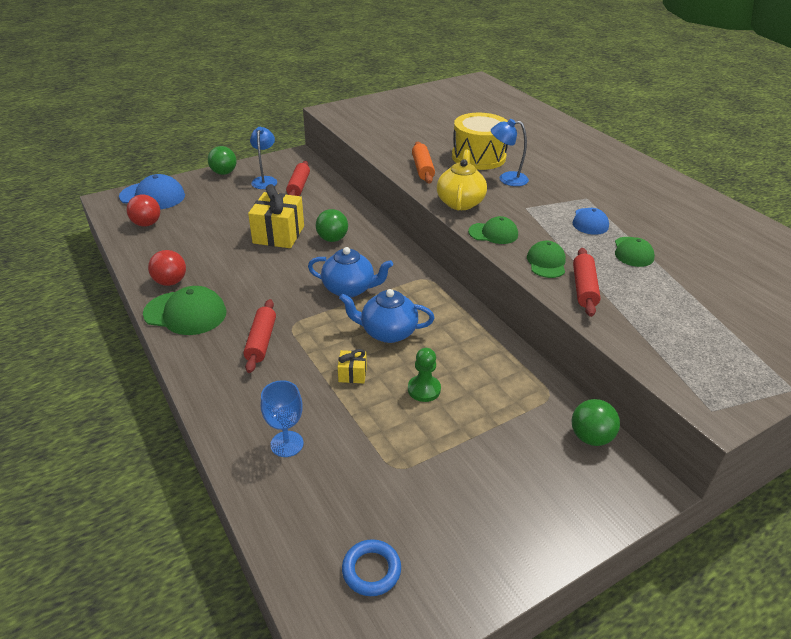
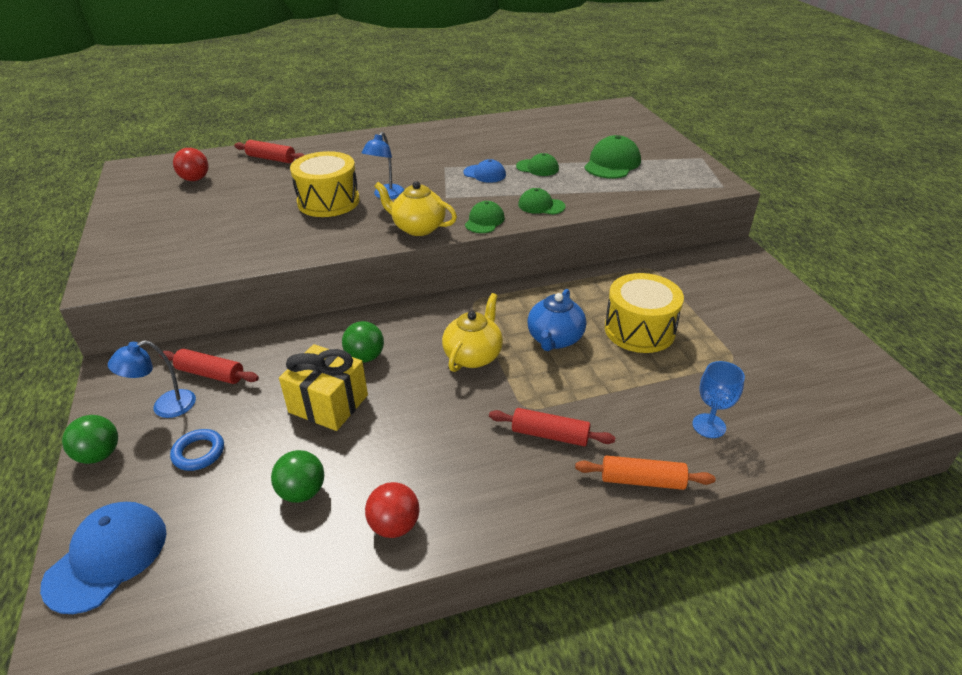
camera: 75 degrees left, 0 degrees up
(147, 224) = (203, 563): red ball -> red ball (195, 179)
(185, 313) = (475, 507): green cap -> green cap (612, 163)
(265, 180) = (165, 407): blue lamp -> blue lamp turned 45 degrees counterclockwise
(349, 289) = (473, 355): blue teapot -> yellow teapot
(352, 374) = (614, 371): yellow gift -> none
(371, 570) = (838, 388): blue ring -> blue ring (199, 453)
(422, 169) = (330, 238): orange rolling pin -> orange rolling pin (642, 480)
(424, 389) = (639, 330): green pawn -> yellow drum
(584, 288) = (582, 198): red rolling pin -> red rolling pin (271, 159)
(590, 437) = (696, 261): green ball -> green ball (302, 492)

